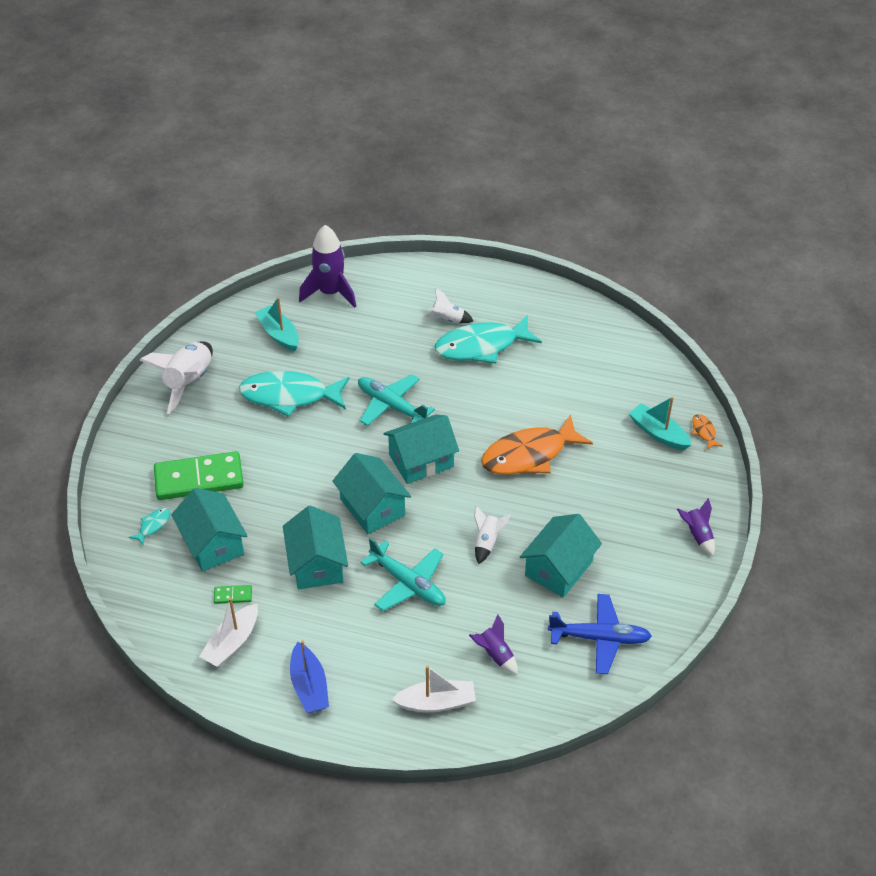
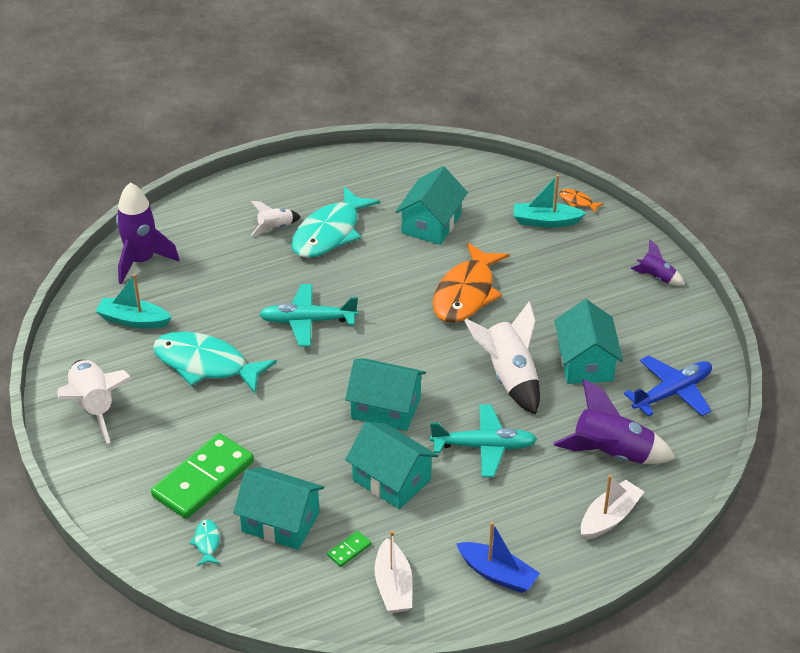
camera: 40 degrees left, 5 degrees down
(289, 396) = (206, 365): turquoise fish -> turquoise fish turned 60 degrees clockwise
(421, 461) = (384, 349): turquoise house -> turquoise house (431, 224)
(487, 542) = (509, 377): white rocket -> white rocket, size x1.89
(495, 655) = (612, 454): purple rocket -> purple rocket, size x1.89

